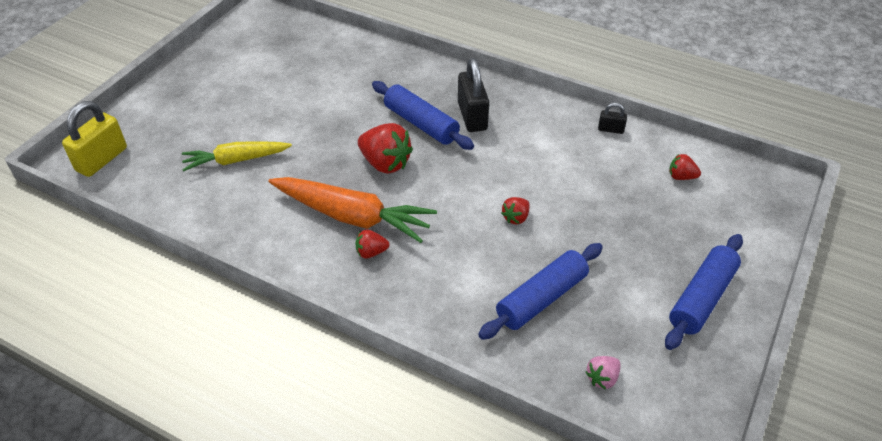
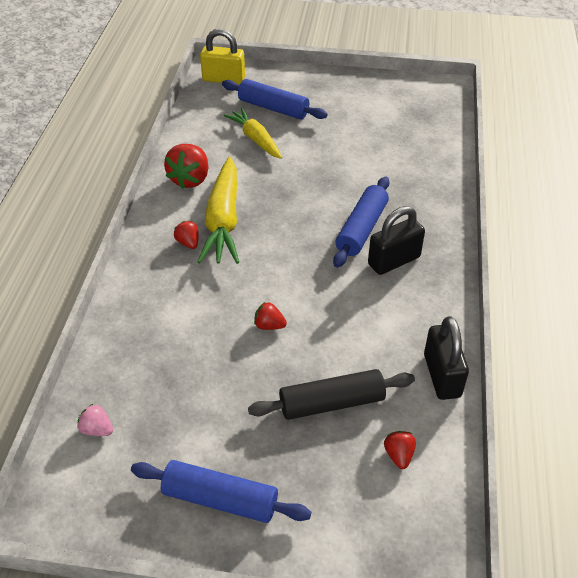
camera: 70 degrees right, 0 degrees up
(352, 216) = (223, 220): orange carrot -> yellow carrot
(385, 163) = (296, 221): red strawberry -> red strawberry (190, 179)
(541, 298) = (176, 366): blue rolling pin -> blue rolling pin (273, 108)
(610, 129) = (442, 375): black padlock -> black padlock, size x2.00
(619, 200) = (331, 403): none -> black rolling pin

